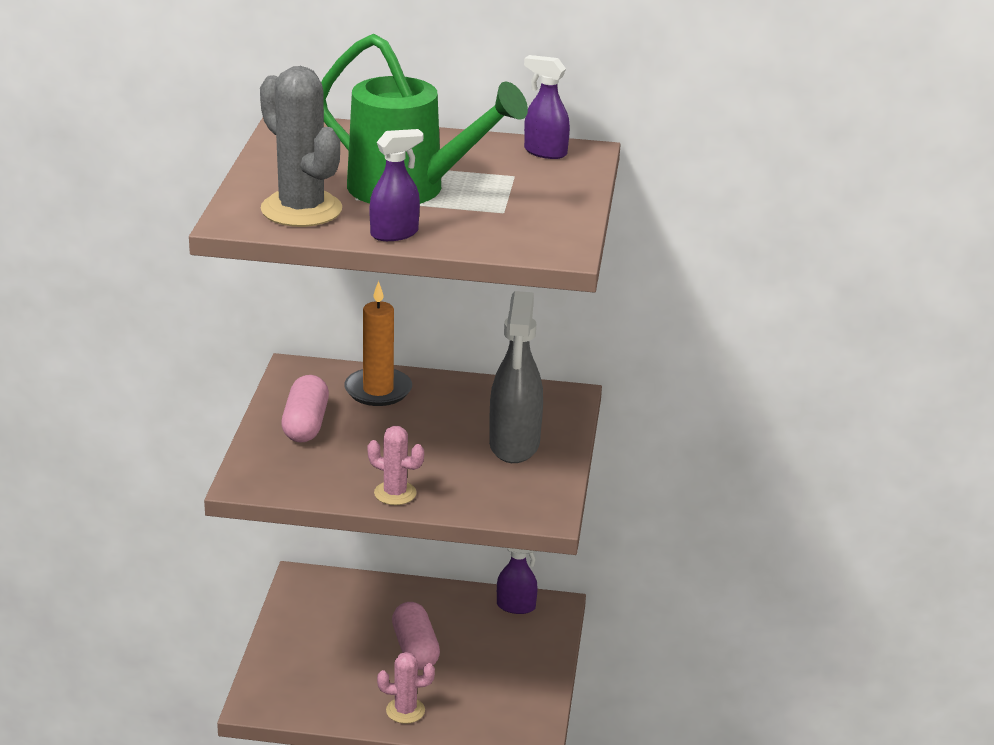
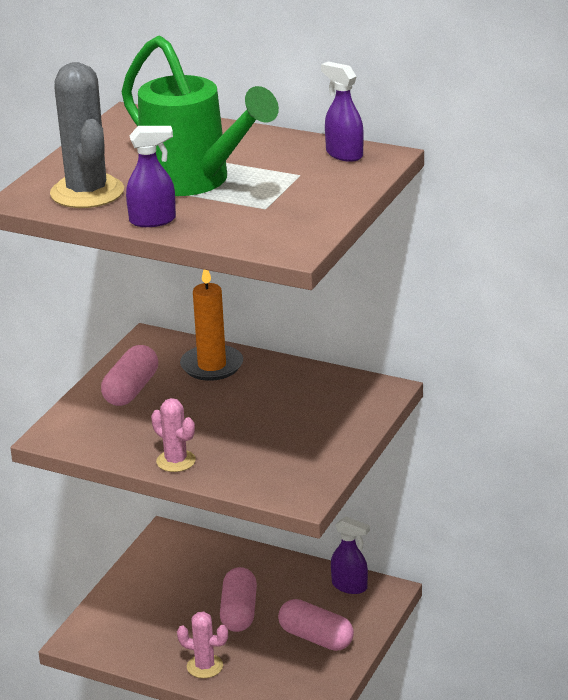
camera: 20 degrees right, 0 degrees up
(506, 664) = (316, 638): none -> pink capsule
(514, 445) = (308, 429): grey spray bottle -> none

